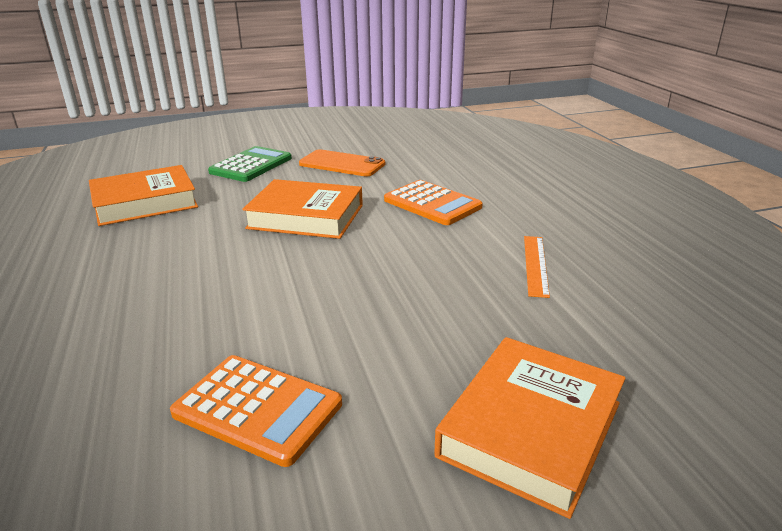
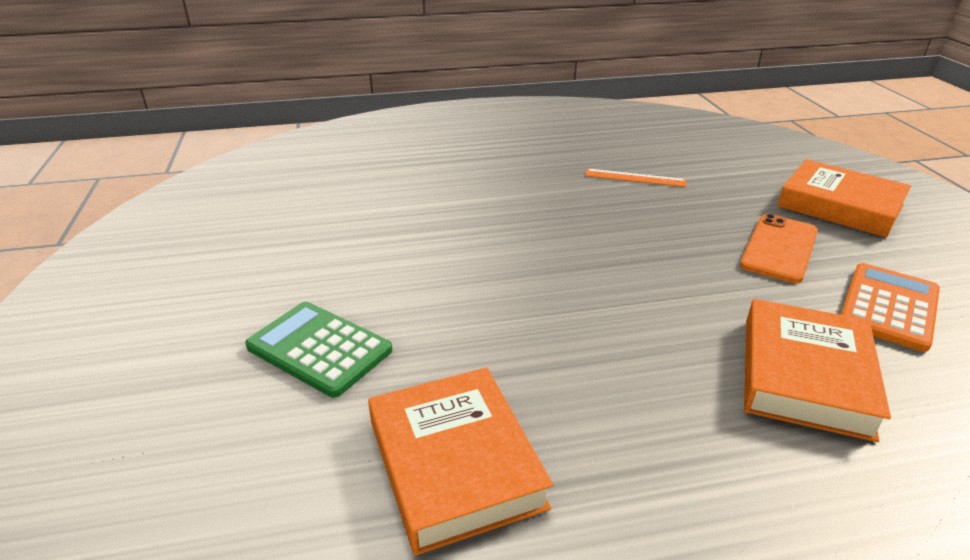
camera: 85 degrees left, 5 degrees up
(306, 217) = (532, 290): orange book -> orange book (805, 375)
(342, 164) = (357, 263): orange phone -> orange phone (779, 248)
(432, 204) = (506, 210): orange calculator -> none

